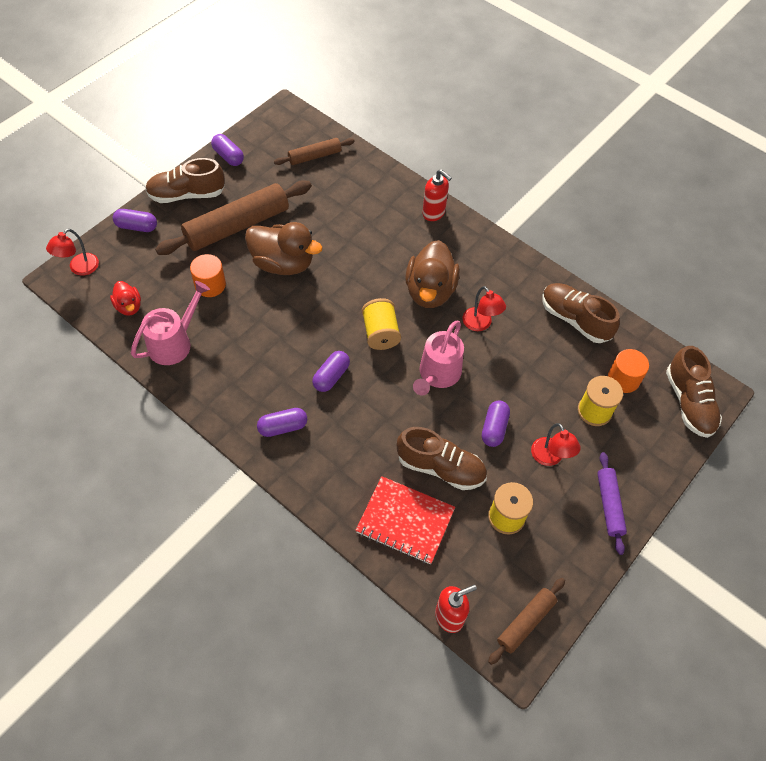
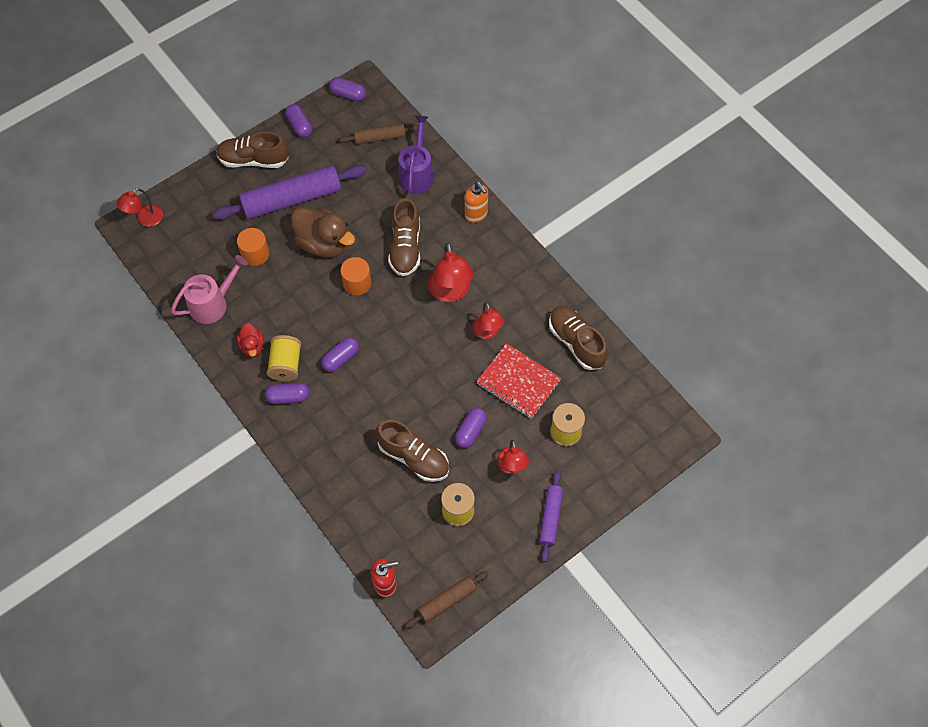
camera: 15 degrees right, 5 degrees up
(129, 306) = (181, 263): red duck -> red duck (252, 346)
(137, 226) = (202, 186): purple capsule -> purple capsule (348, 94)
(237, 226) = (292, 199): brown rolling pin -> purple rolling pin
(362, 184) = (416, 174): none -> purple watering can
(380, 333) = (394, 325): yellow spool -> yellow spool (286, 364)
(405, 521) = (370, 498): red notebook -> red notebook (518, 382)
(430, 291) = (450, 292): brown duck -> red lamp
(434, 213) = (476, 214): red soap dispenser -> orange soap dispenser
(437, 374) = (435, 373): pink watering can -> none
(623, 379) = (602, 407): orange cylinder -> orange cylinder (357, 283)
(689, 402) = (655, 439): brown shoe -> brown shoe (405, 247)

